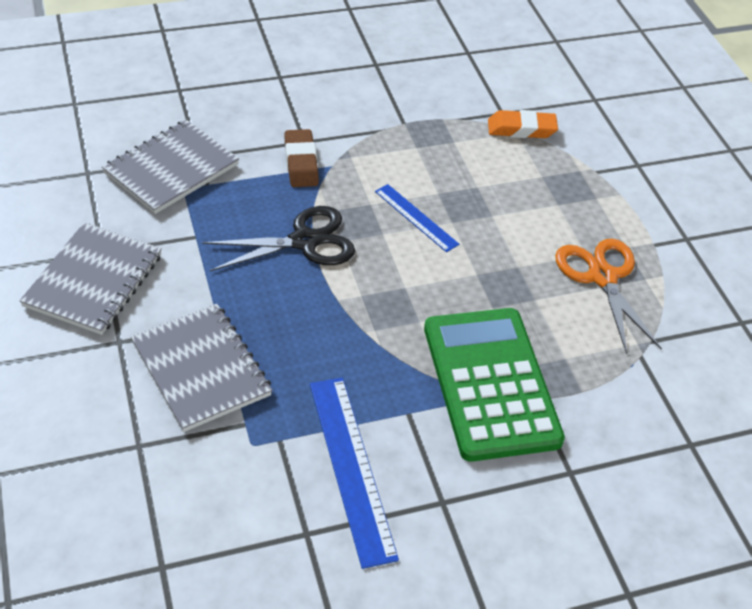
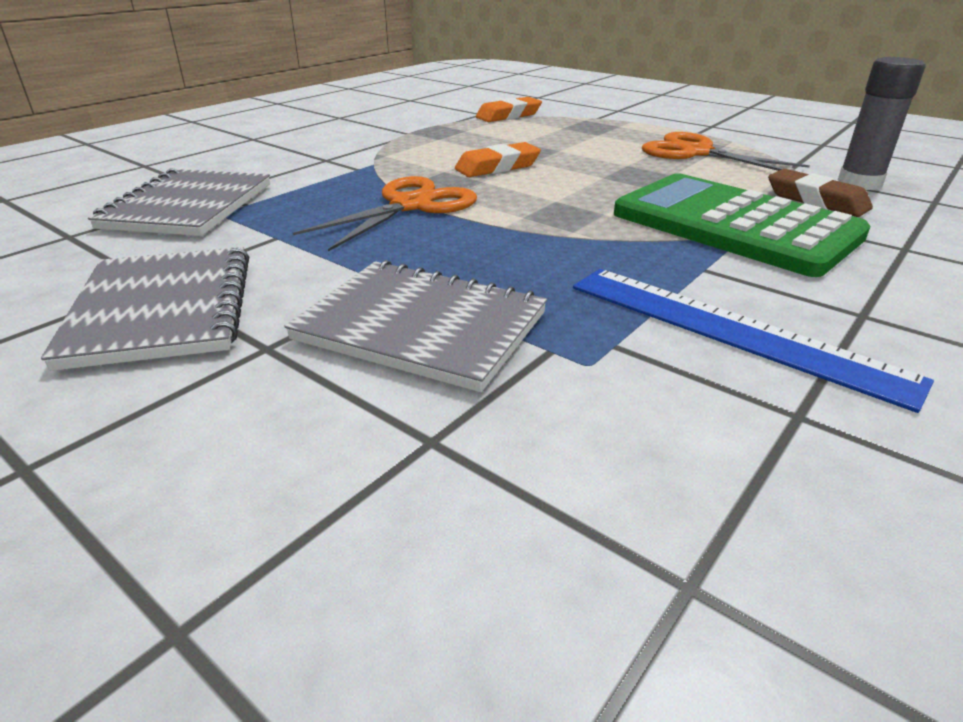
camera: 30 degrees left, 15 degrees down
(301, 163) = (339, 169): brown eraser -> brown eraser (816, 200)
(304, 241) = (411, 205): black scissors -> orange scissors
(416, 217) = (497, 167): blue ruler -> orange eraser
(670, 391) = (859, 183): none -> grey glue stick

